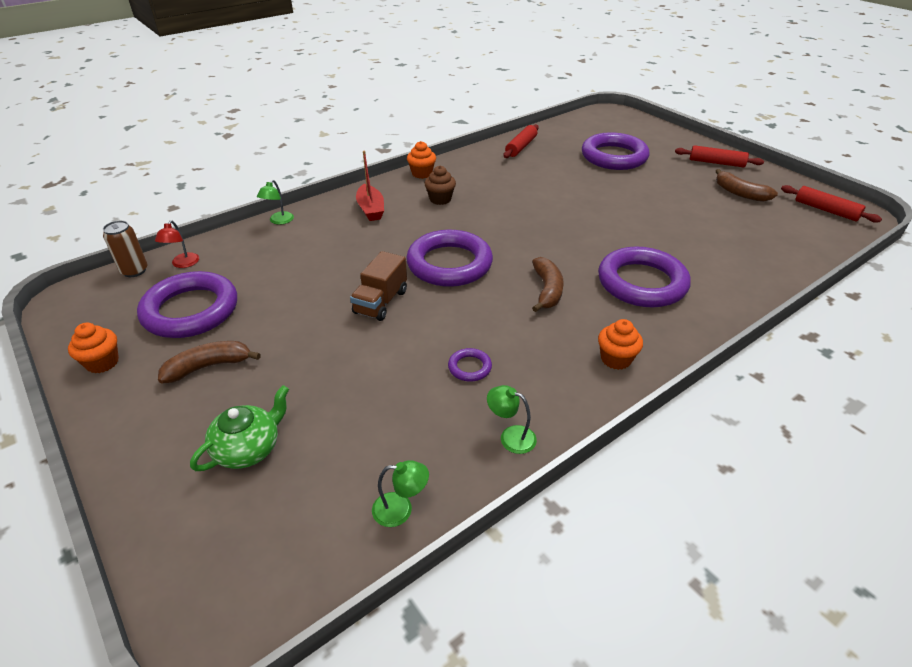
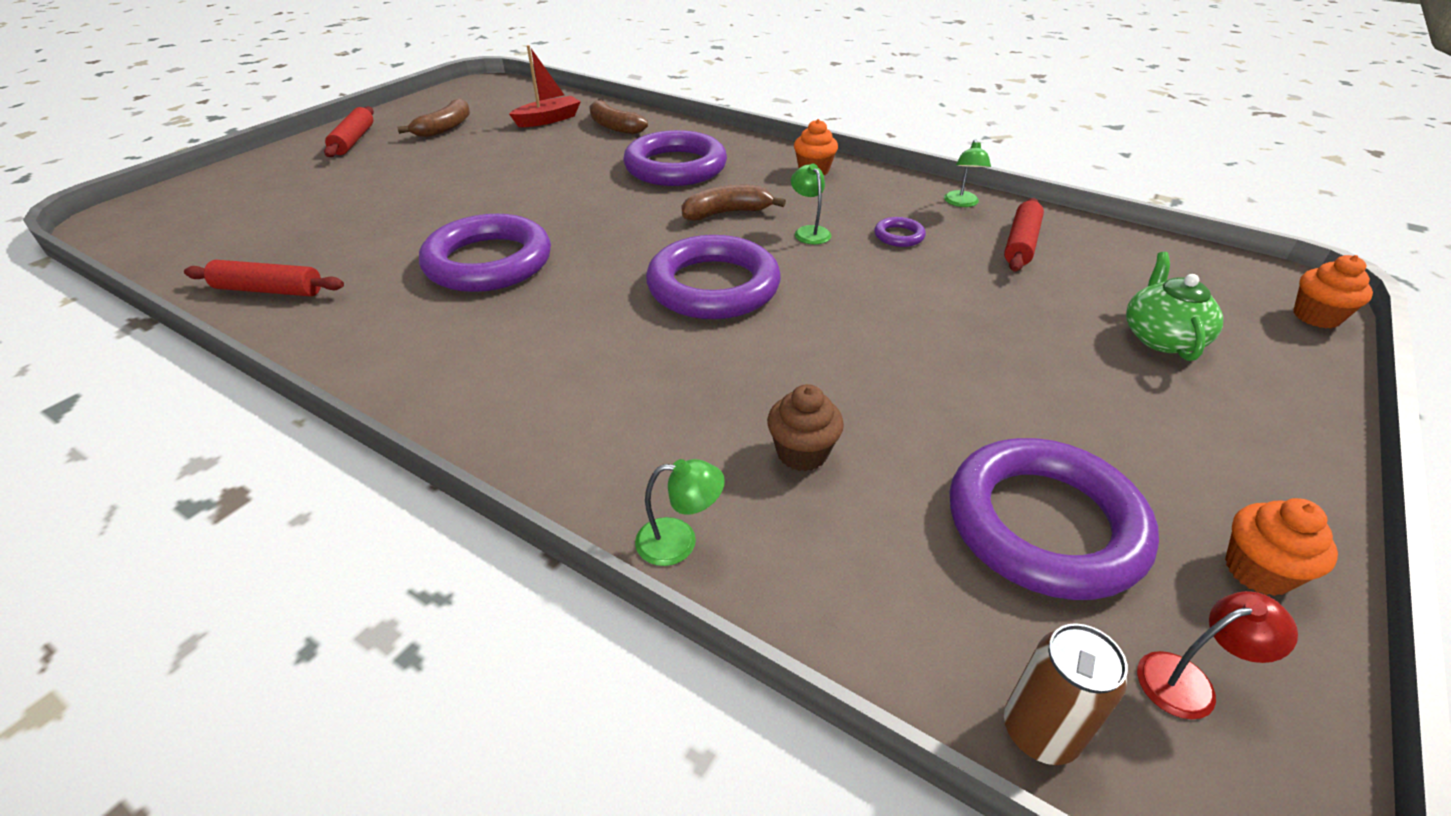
camera: 110 degrees left, 0 degrees up
(183, 264) = (941, 635): red lamp -> red lamp (1189, 681)
(208, 366) = (1113, 430): brown banana -> brown banana (614, 126)
(248, 448) = (1161, 337): green teapot -> green teapot turned 75 degrees clockwise
(371, 209) = (577, 411): red boat -> red boat (548, 120)
(381, 302) = (842, 320): brown truck -> none
(401, 509) = (1095, 235): green lamp -> green lamp (809, 231)
(422, 174) = (399, 385): orange cupcake -> orange cupcake (1316, 317)
(440, 199) = (512, 337): brown cupcake -> brown cupcake (802, 453)
(614, 157) = (326, 204): purple ring -> purple ring (488, 262)
(826, 210) = (478, 94): red rolling pin -> red rolling pin (1020, 244)

